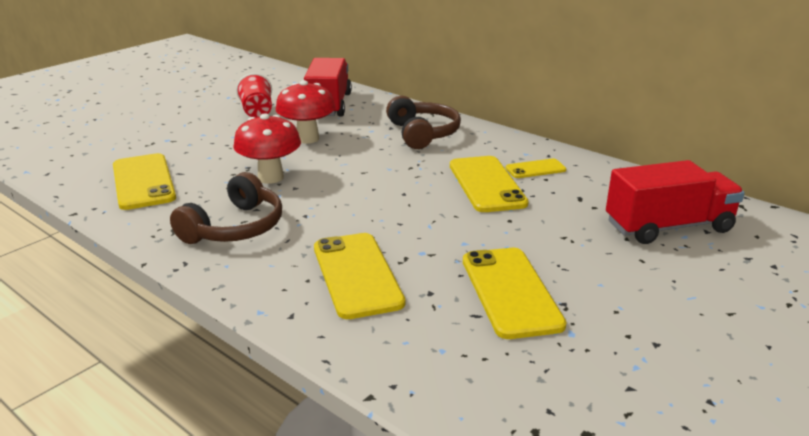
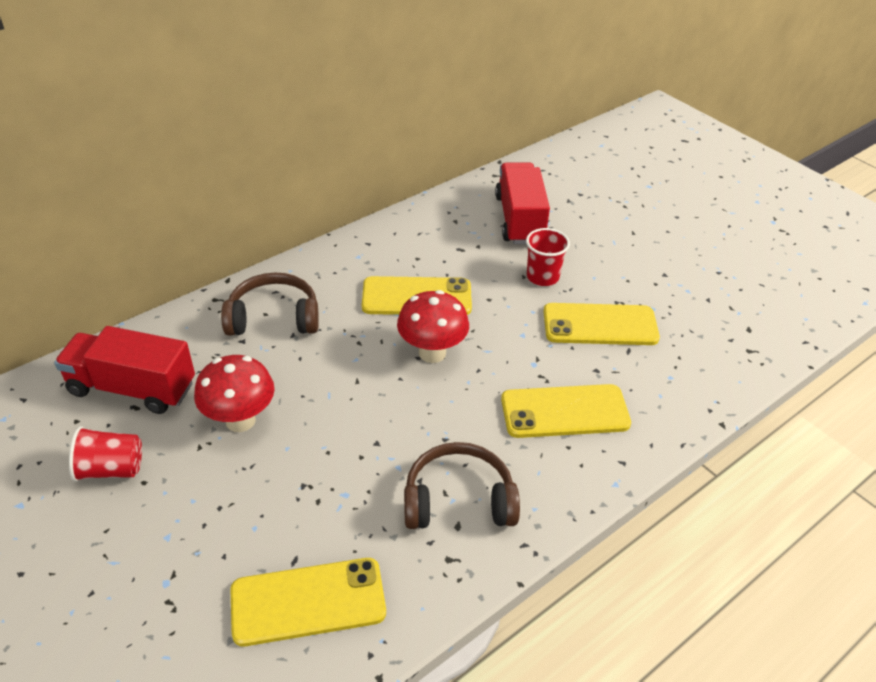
camera: 80 degrees left, 15 degrees up
(235, 227) = (458, 500): brown headphones -> brown headphones turned 45 degrees counterclockwise
(270, 177) = (343, 463): red mushroom -> red mushroom (432, 353)
(535, 169) = (395, 259): yellow phone -> none
(572, 248) = (542, 277): none -> red cup

